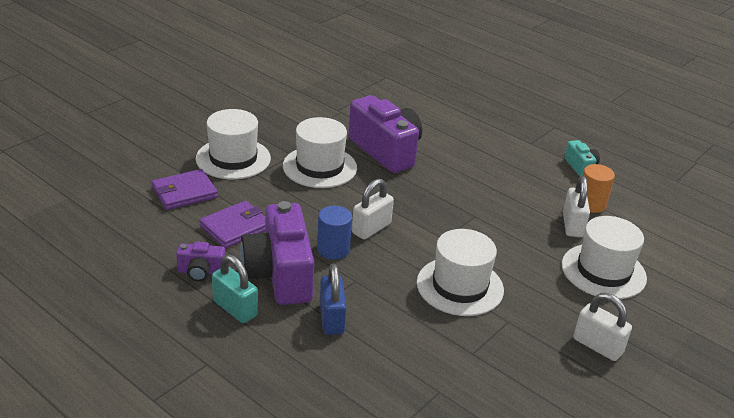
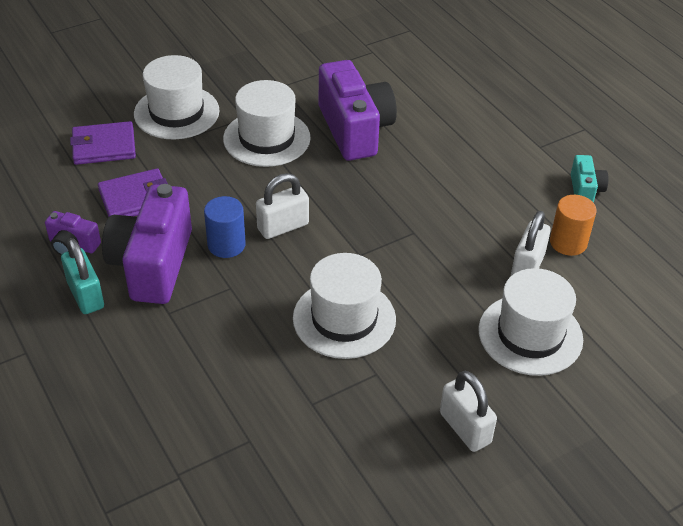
camera: 20 degrees right, 10 degrees up
(331, 319) = (180, 328): blue padlock -> none

